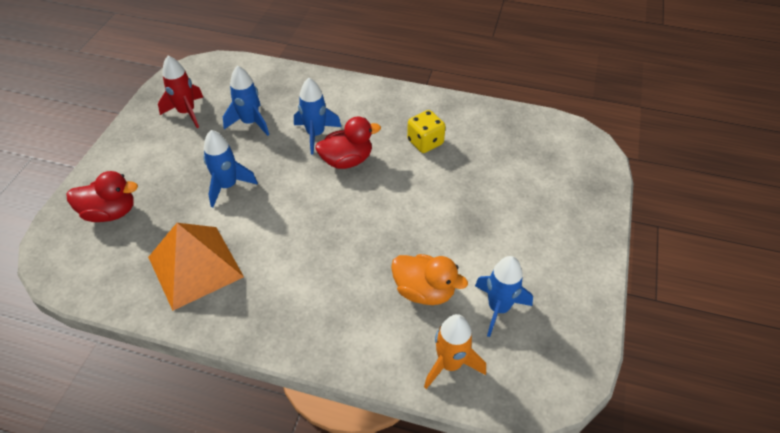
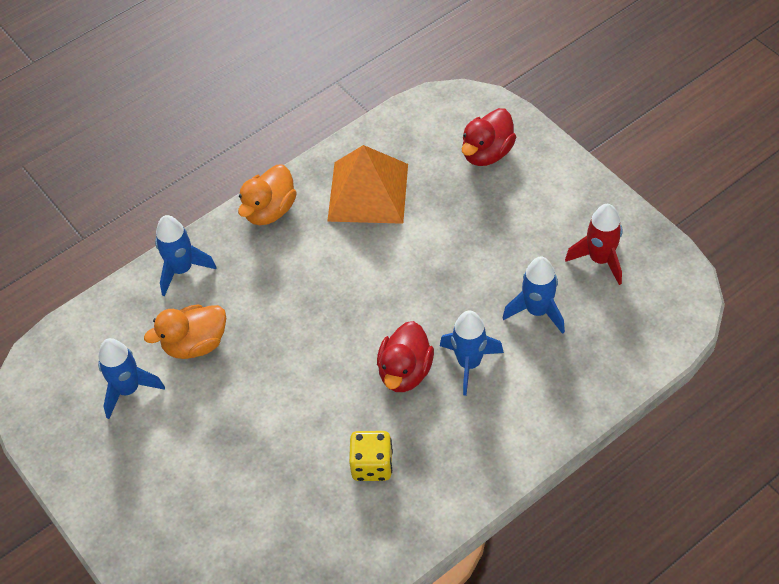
camera: 130 degrees right, 5 degrees up
(228, 186) = (450, 252): blue rocket -> blue rocket (182, 270)
(257, 326) = (269, 210): none -> orange duck
(450, 364) = (118, 320): orange rocket -> none

